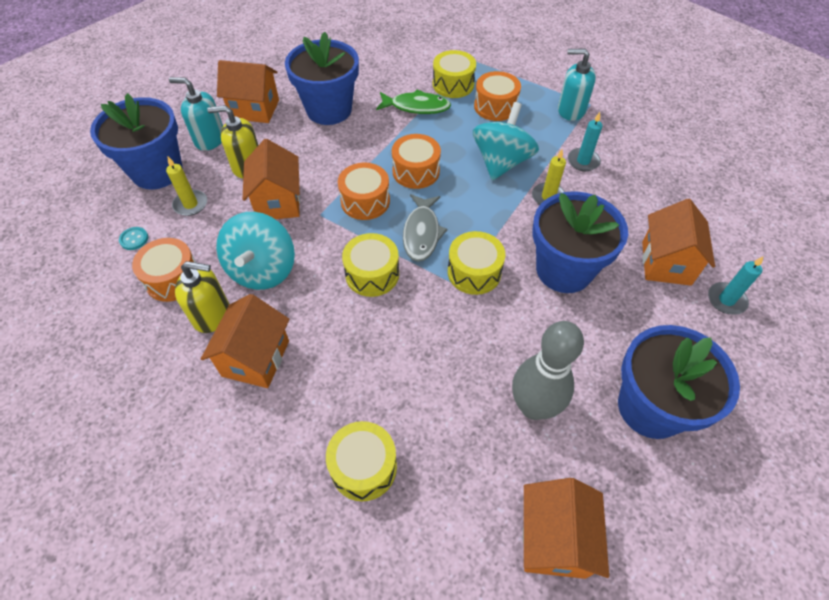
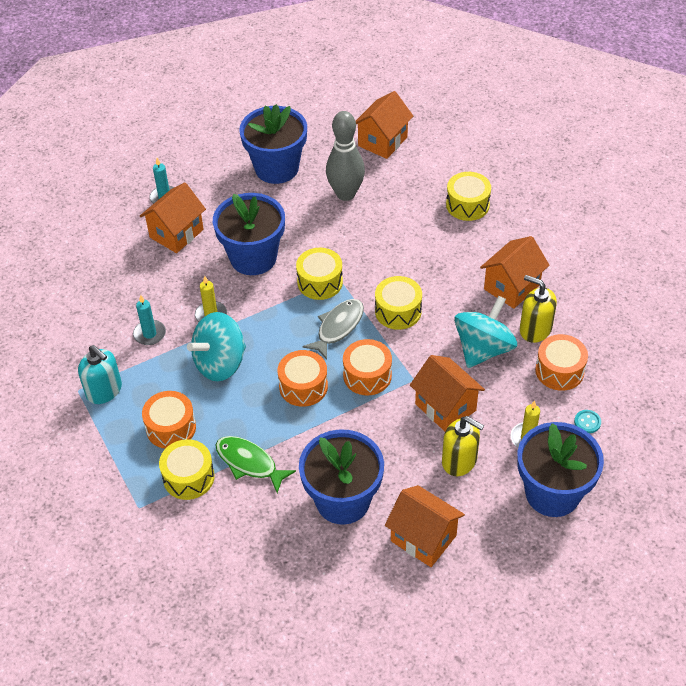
camera: 150 degrees left, 5 degrees down
(210, 139) = (487, 514): turquoise soap dispenser -> none
(278, 202) = (445, 407): orange house -> orange house turned 60 degrees counterclockwise

